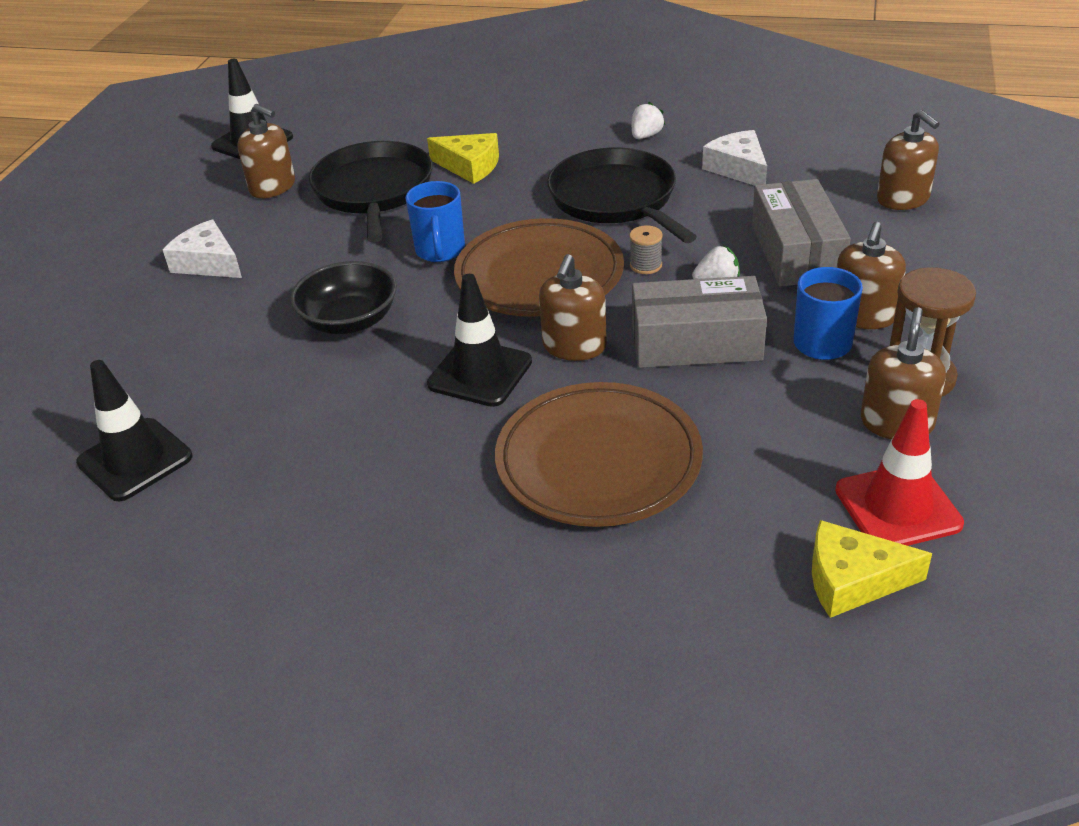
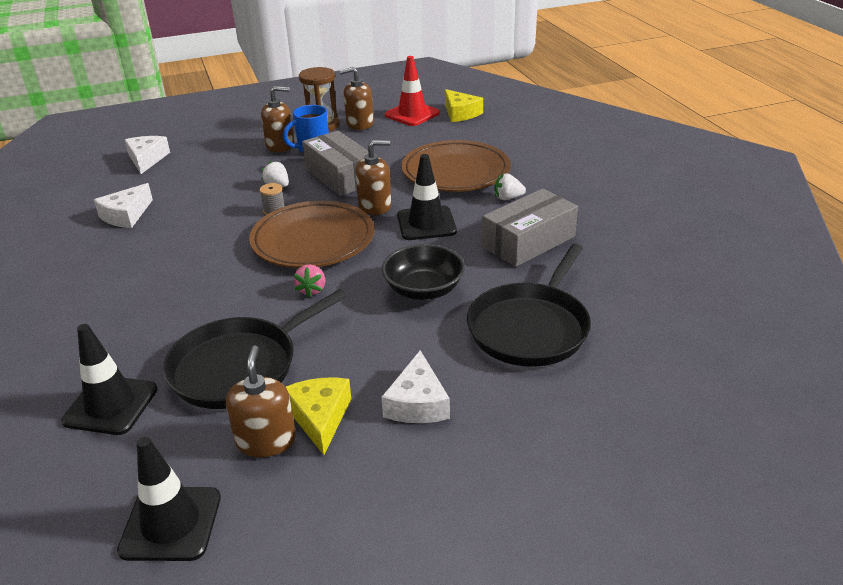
camera: 125 degrees left, 5 degrees down
(135, 460) = (626, 301): black traffic cone -> black traffic cone (111, 405)
(440, 251) = (312, 290): blue mug -> pink strawberry
(469, 166) = (169, 331): yellow cheese -> yellow cheese (320, 417)
(616, 199) = (194, 246): black pan -> black pan (530, 327)
(646, 136) = (81, 265): white strawberry -> white strawberry (508, 198)
(796, 252) = (228, 173): grey box -> grey box (528, 241)
(903, 199) = (147, 159): brown soap dispenser -> white cheese

